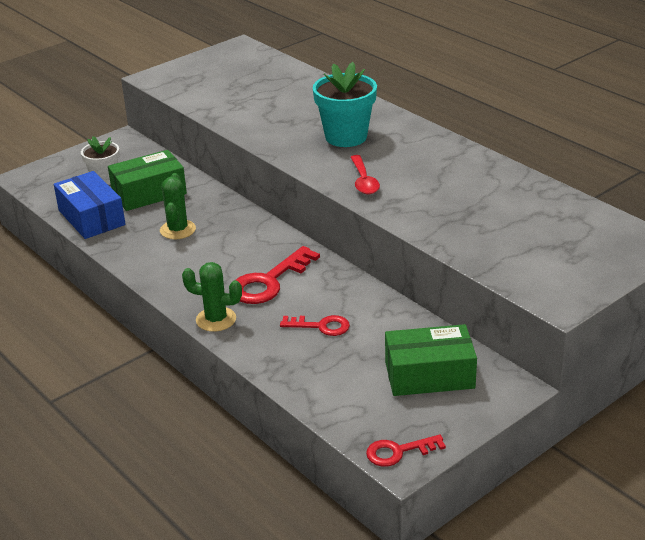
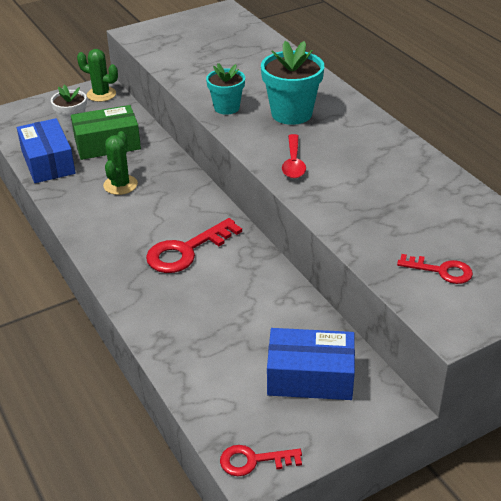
camera: 10 degrees right, 5 degrees up
(216, 319) = (124, 284): green cactus -> green cactus (101, 94)
(278, 138) = (226, 108): none -> turquoise flower pot
(321, 326) = (220, 306): red key -> red key (441, 271)
(429, 375) = (310, 377): green box -> blue box

